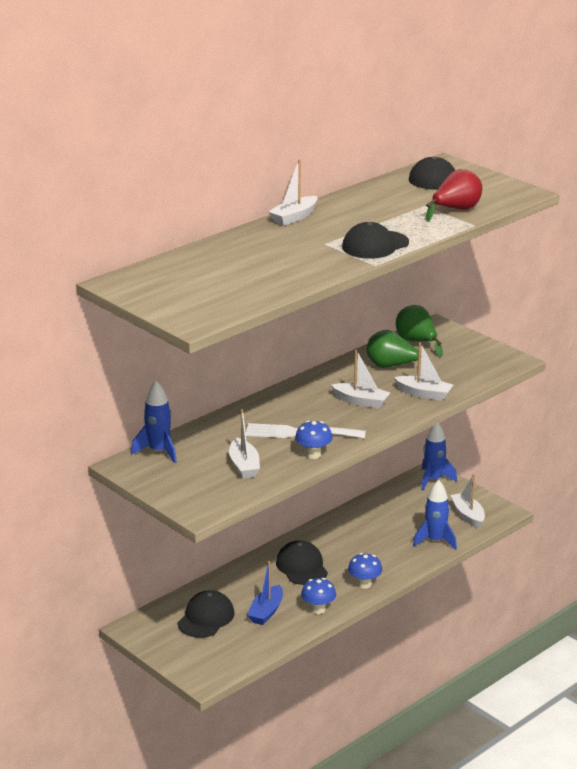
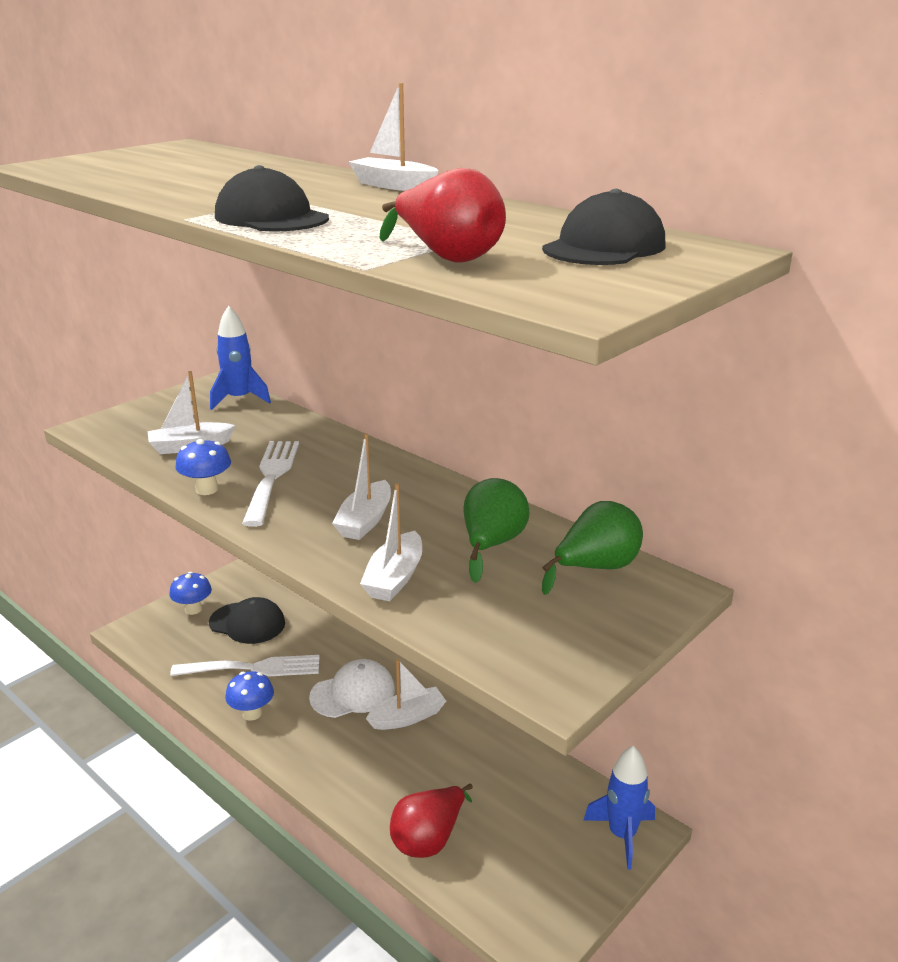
camera: 85 degrees right, 0 degrees up
(266, 612) = (253, 668): blue boat -> white fork
(302, 567) = (353, 693): black cap -> white cap
(364, 584) = (308, 757): blue mushroom -> blue mushroom (193, 609)
(435, 541) = (429, 839): blue rocket -> red pear
(468, 515) = (515, 886): white boat -> white boat (408, 717)

